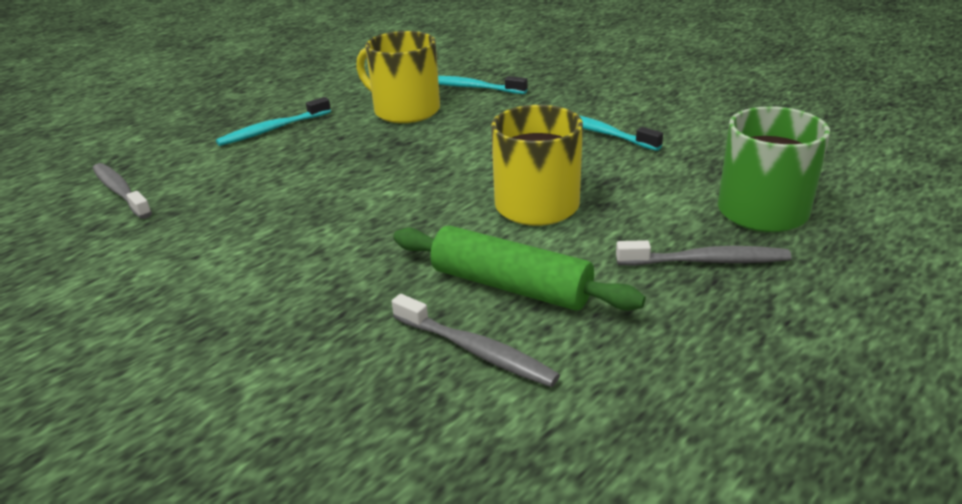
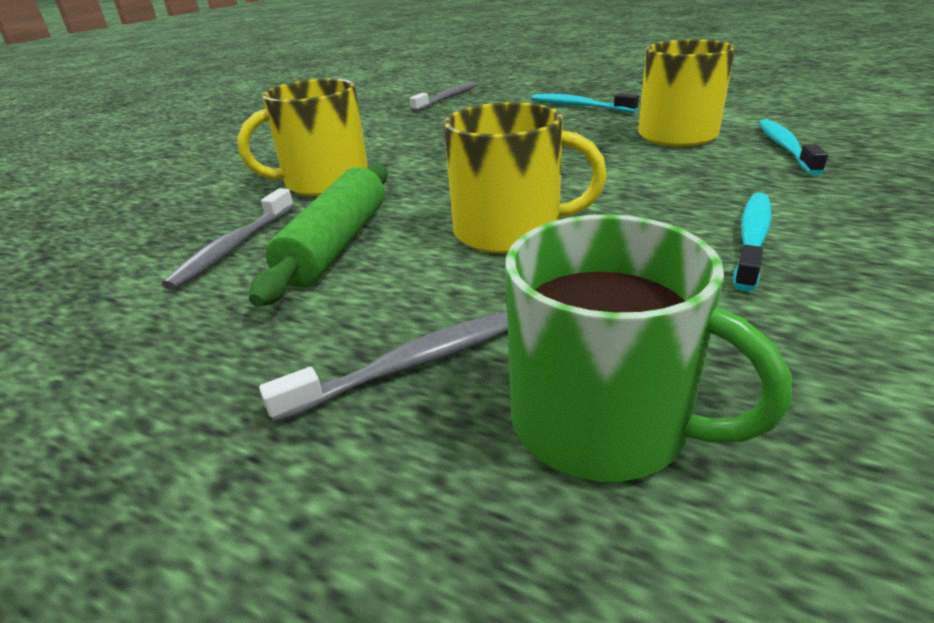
camera: 75 degrees right, 0 degrees up
(337, 291) = (324, 182): none -> yellow mug
(706, 261) = (409, 366): grey toothbrush -> grey toothbrush turned 105 degrees counterclockwise

